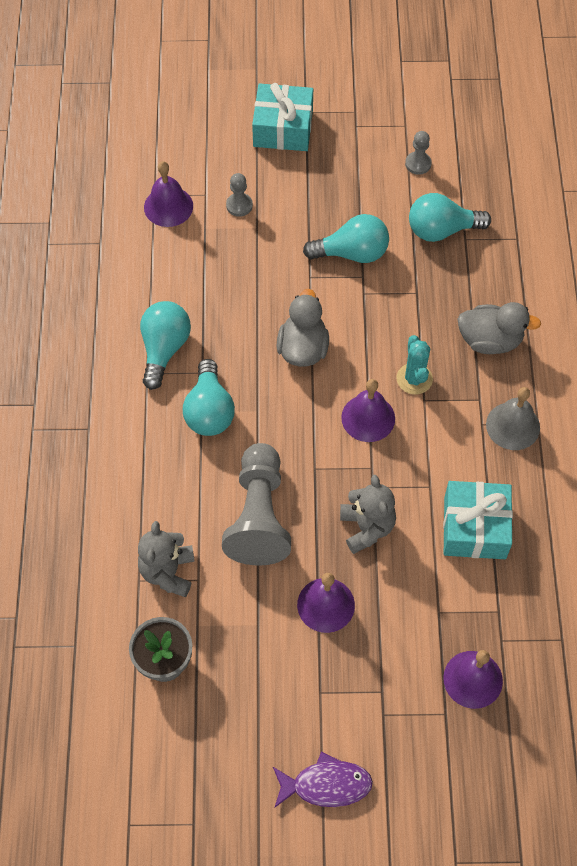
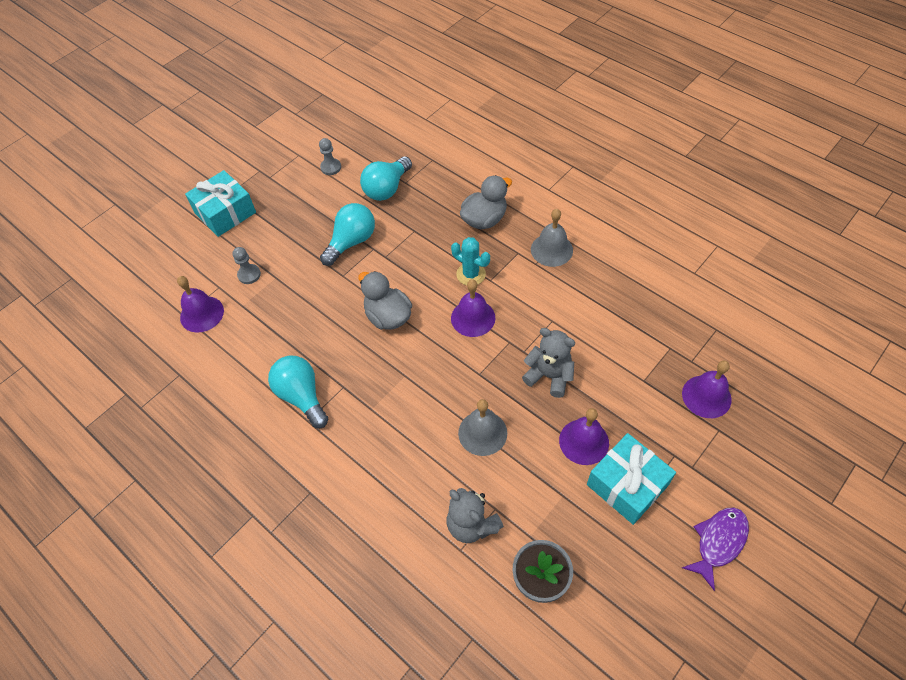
camera: 45 degrees left, 5 degrees down
(209, 411) = (376, 404): turquoise light bulb -> none
(259, 516) = (482, 433): grey pawn -> grey bell
(474, 528) = (602, 318): turquoise gift -> turquoise gift (627, 485)

